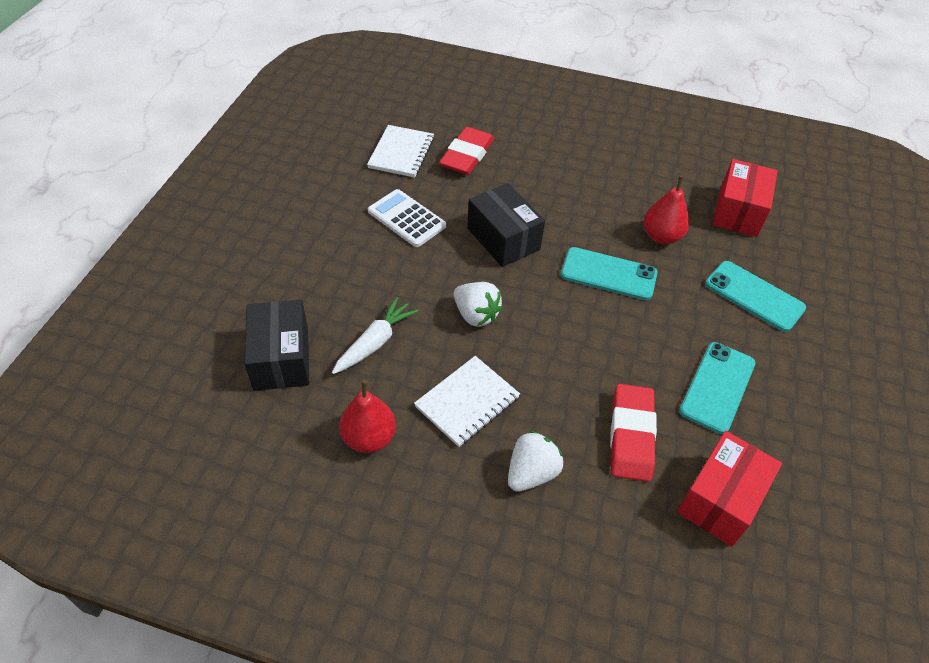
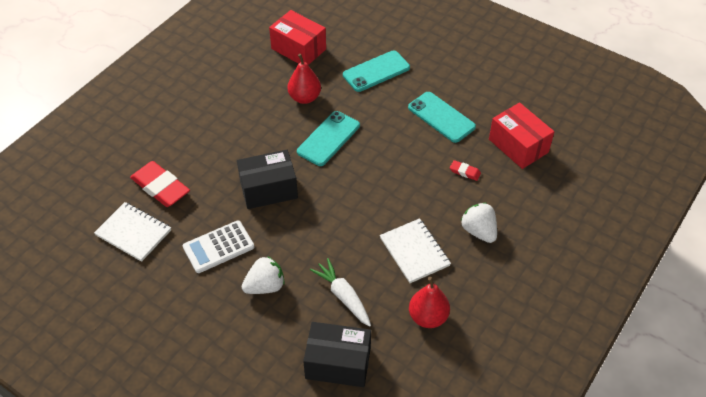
camera: 70 degrees left, 0 degrees up
(476, 315) = (338, 227): white strawberry -> white strawberry (265, 286)
(631, 435) = (465, 172): red eraser -> red eraser, size x0.46

